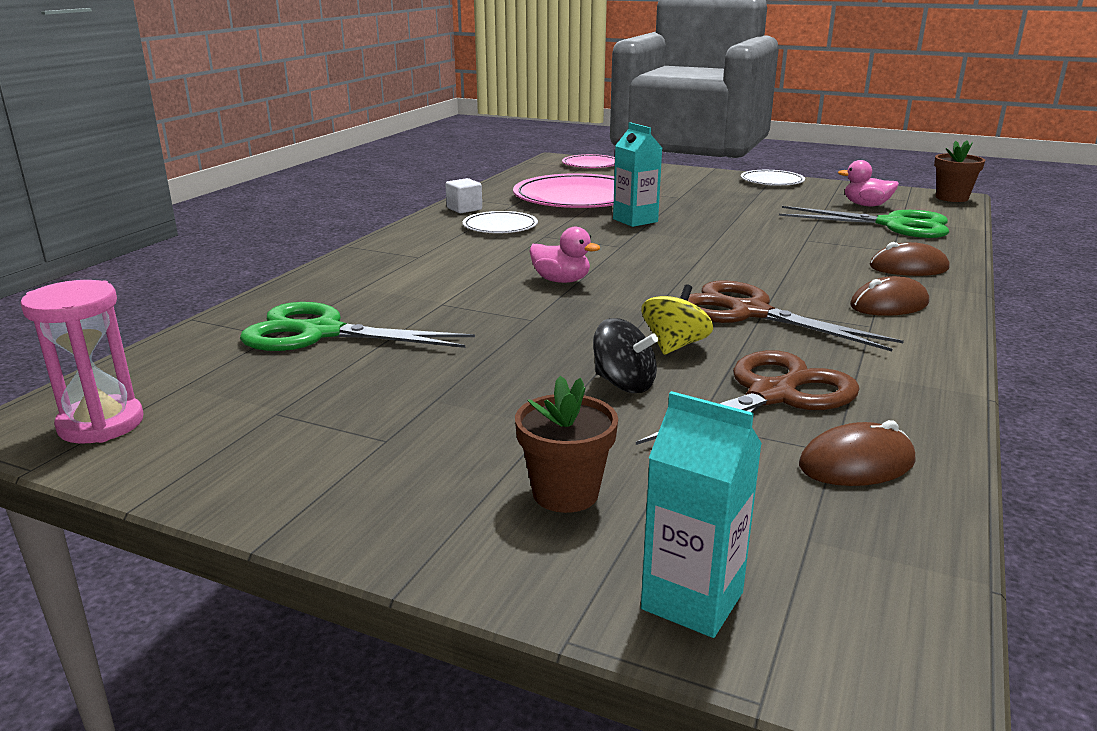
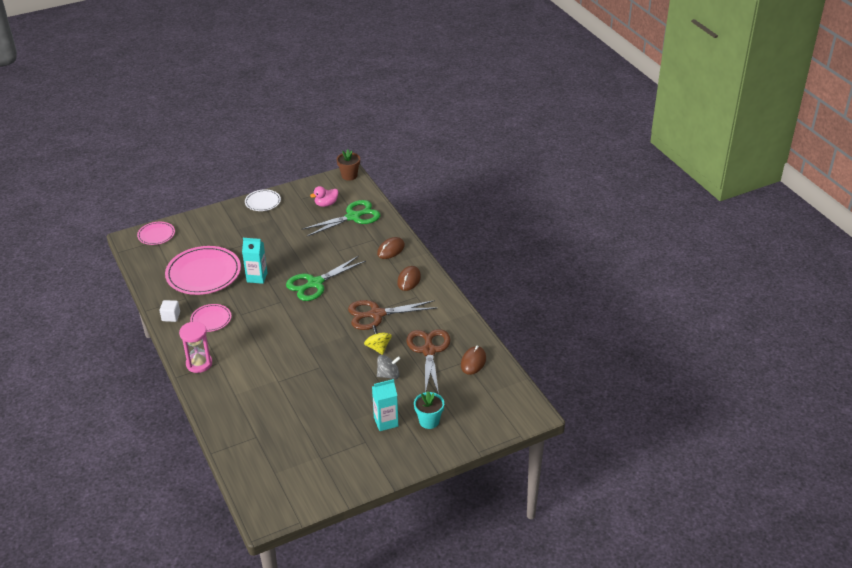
camera: 50 degrees left, 15 degrees up
(101, 424) = (284, 500): pink hourglass -> pink hourglass (199, 364)
(320, 333) = (268, 424): green scissors -> green scissors (315, 283)
(500, 226) = (211, 319): white plate -> pink plate
(561, 281) = (295, 339): pink duck -> none
(565, 493) = (429, 421): brown flower pot -> turquoise flower pot
(624, 384) = (388, 375): black spinning top -> grey spinning top
(692, 601) = (487, 425): turquoise carton -> turquoise carton (386, 422)

